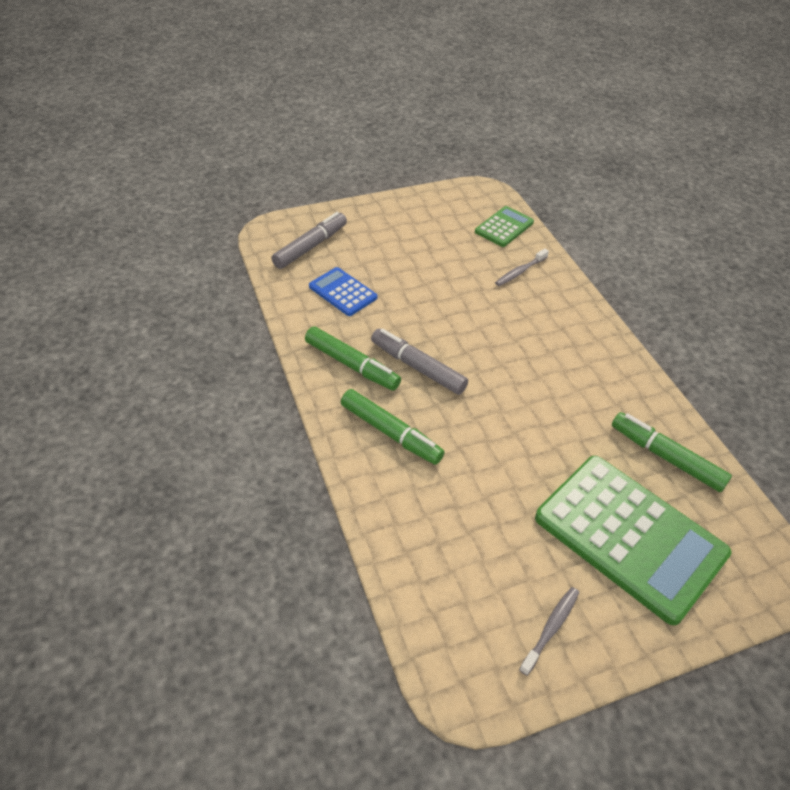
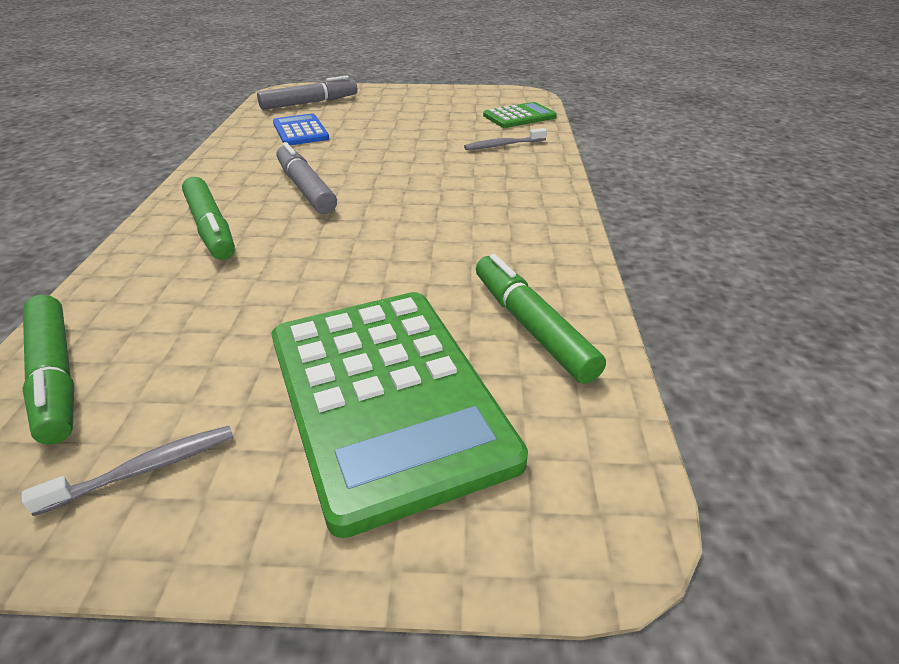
camera: 25 degrees right, 10 degrees down
(352, 365) = (242, 175): green marker -> green marker (55, 376)

